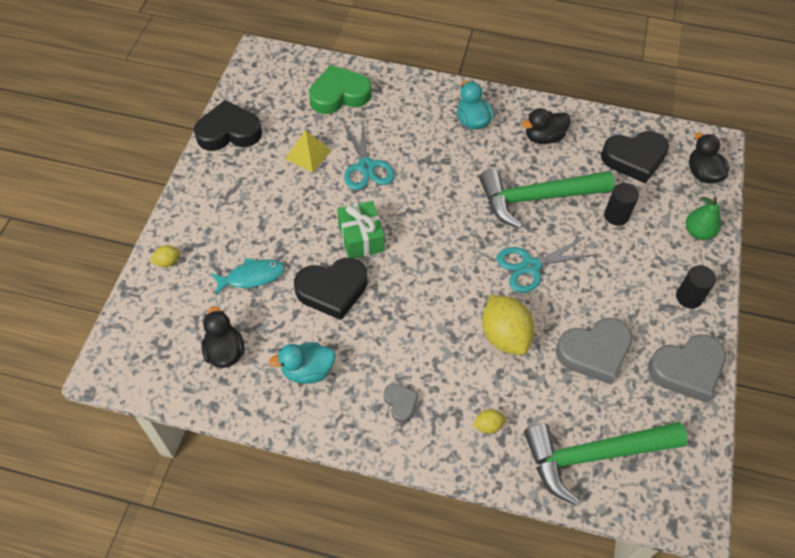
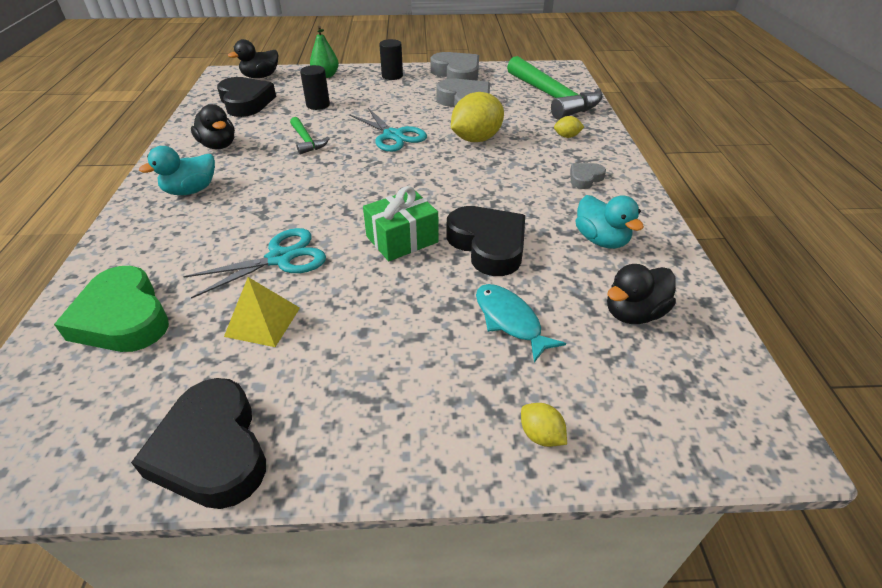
camera: 105 degrees left, 15 degrees down
(488, 425) = (567, 136): yellow lemon -> yellow lemon turned 60 degrees counterclockwise
(537, 198) = (306, 141): green hammer -> green hammer, size x0.47

